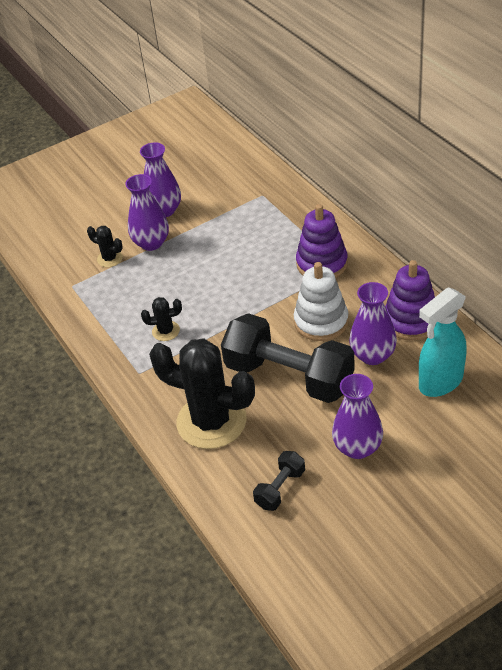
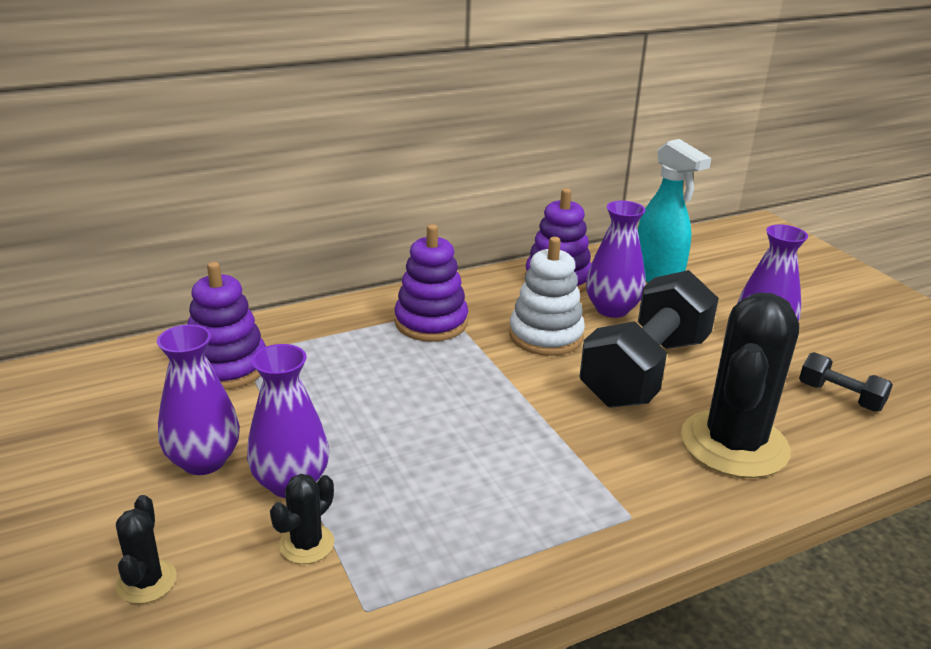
camera: 90 degrees left, 15 degrees down
(166, 331) = (535, 478): black cactus -> black cactus (146, 581)
(246, 193) = (227, 367): none -> purple stacking toy

